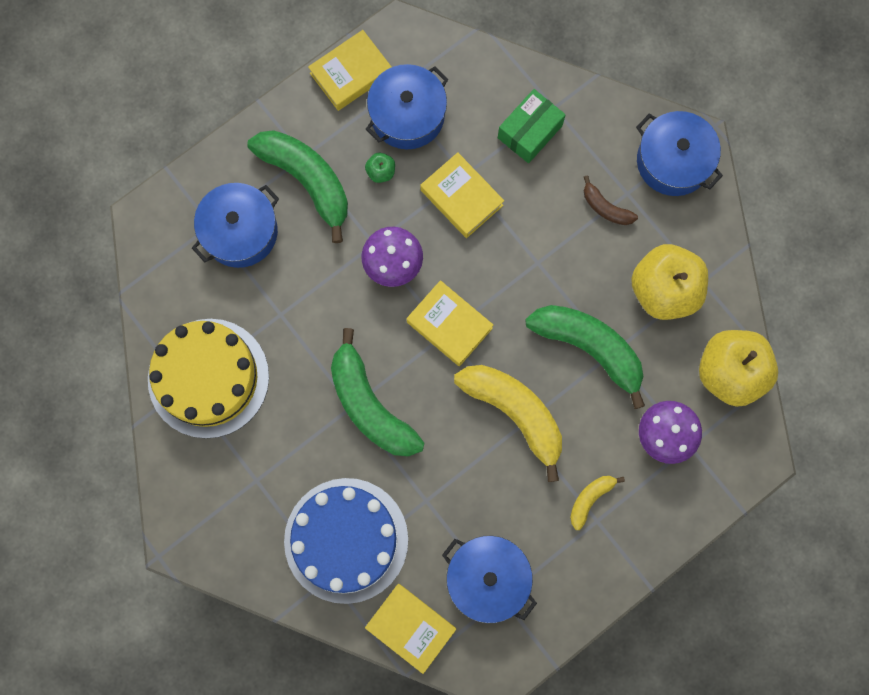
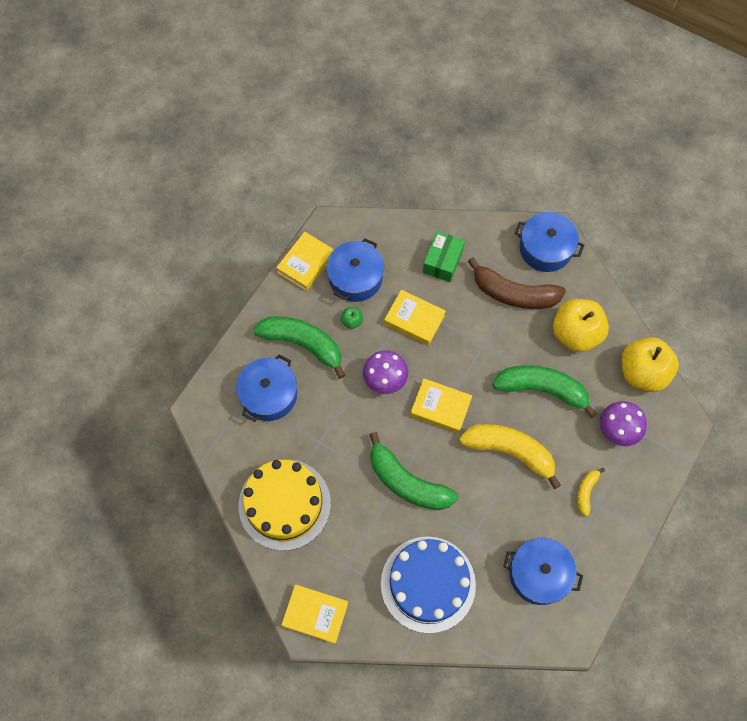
camera: 20 degrees left, 10 degrees down
(411, 627) = (499, 630): yellow book -> yellow book (315, 614)
(605, 208) = (513, 293): brown banana -> brown banana, size x2.06

